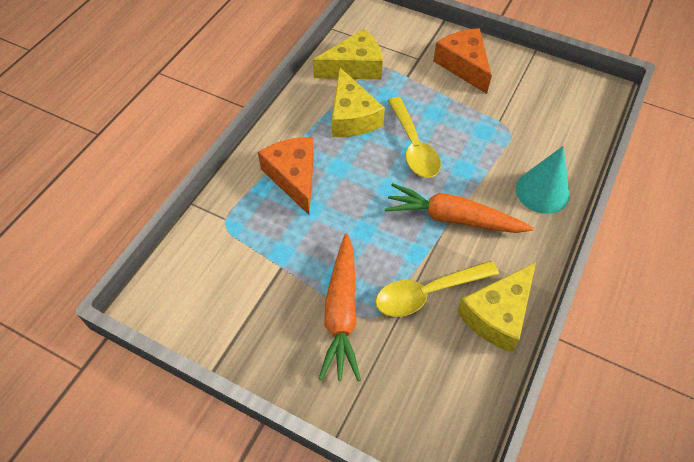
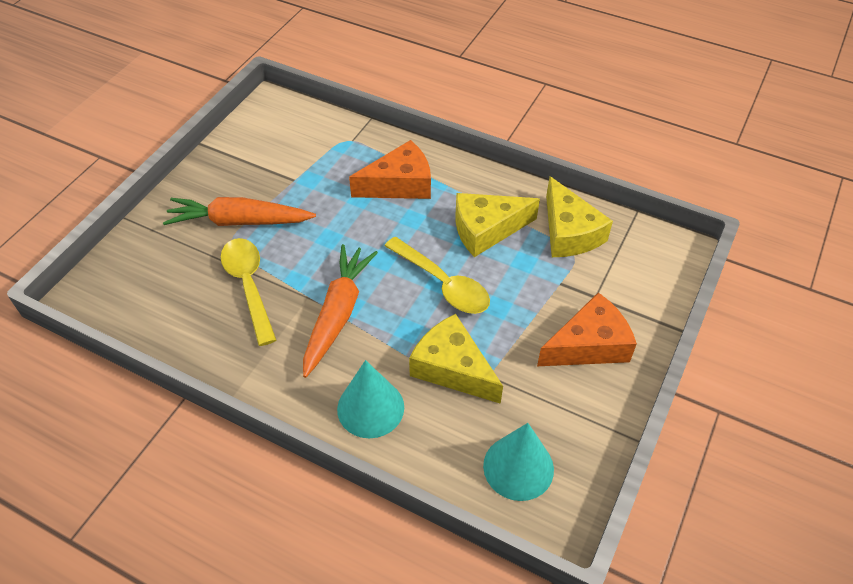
camera: 90 degrees right, 5 degrees down
(413, 146) = (443, 284): yellow spoon -> yellow spoon turned 120 degrees counterclockwise
(497, 314) = (214, 342): yellow cheese -> yellow cheese (452, 368)
(570, 108) = (518, 467): none -> turquoise cone

